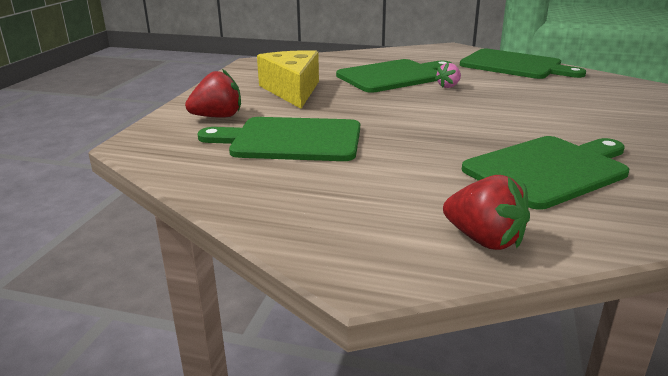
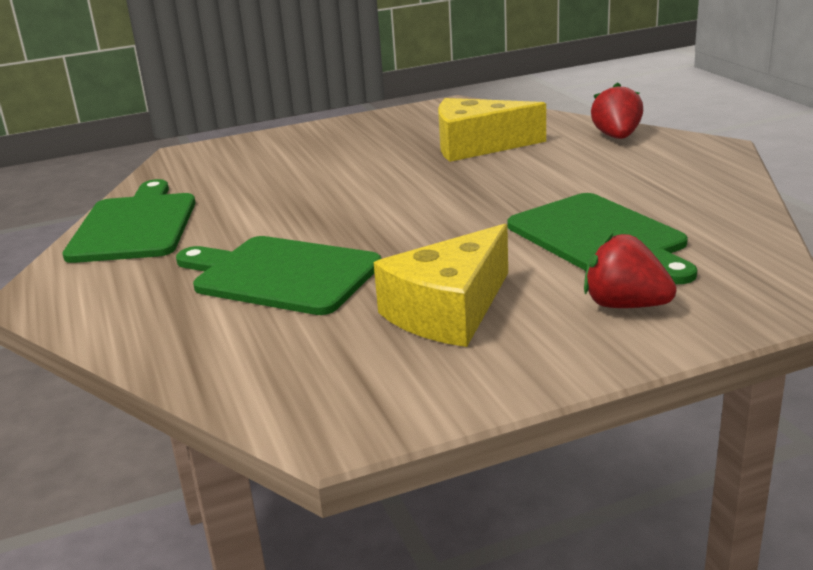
camera: 125 degrees left, 0 degrees up
(448, 86) = (290, 231): pink strawberry -> none
(549, 170) = (477, 146): green cutting board -> yellow cheese

